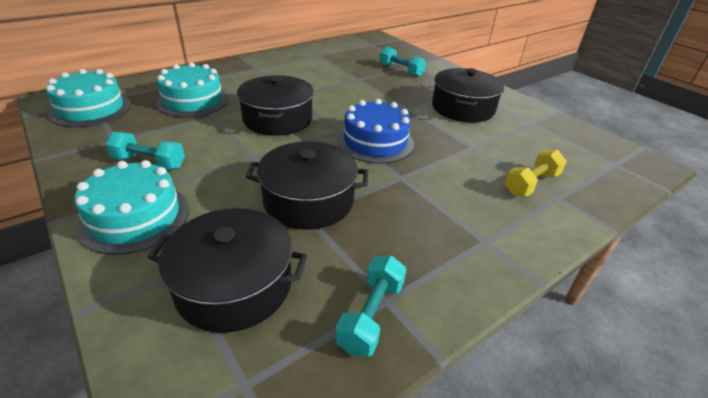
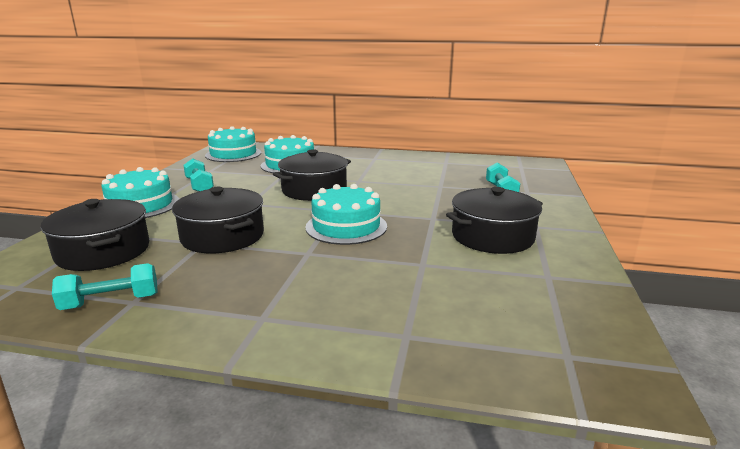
camera: 50 degrees right, 15 degrees down
(375, 142) = (346, 226): blue cake -> turquoise cake
(531, 184) = (406, 312): yellow dumbbell -> none

